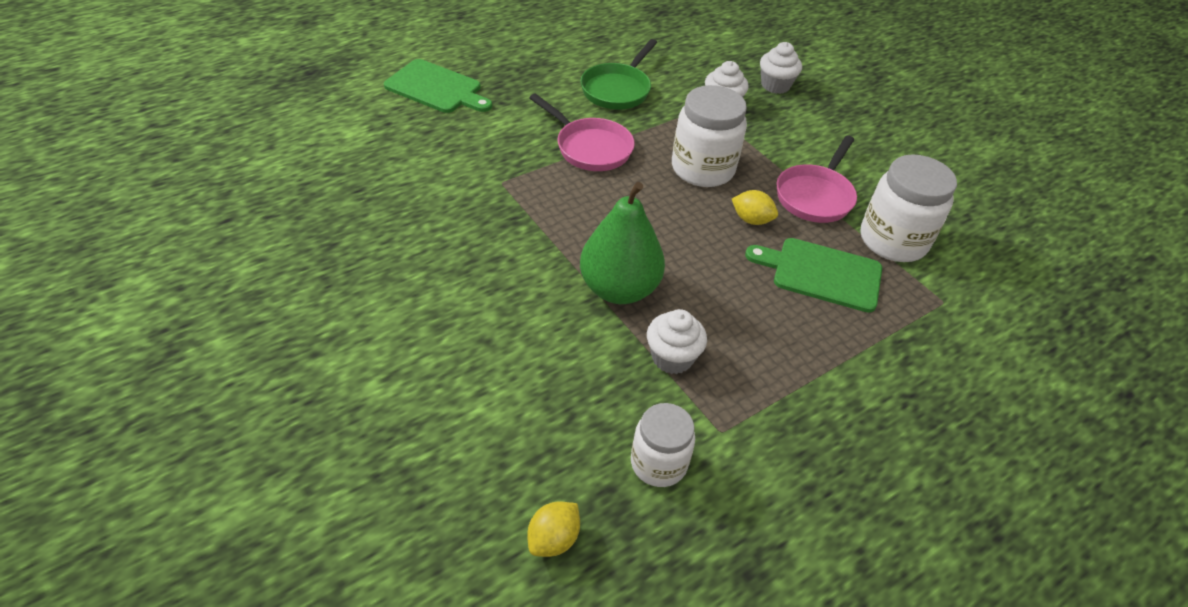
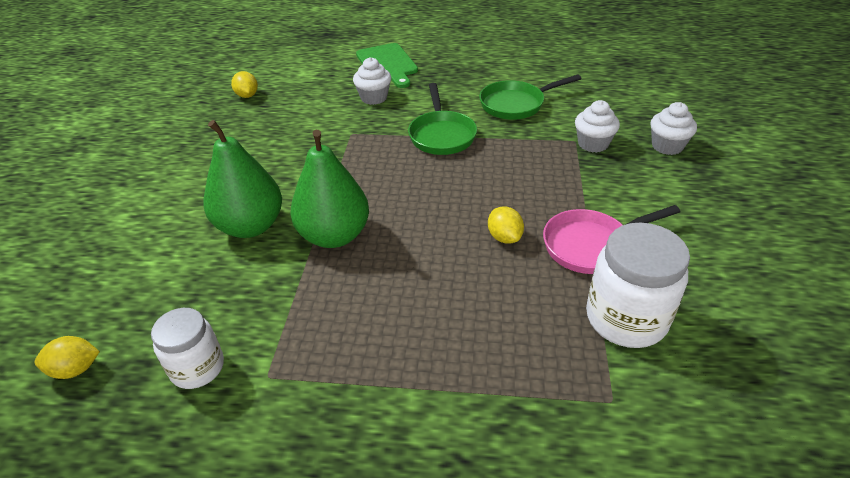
camera: 45 degrees right, 5 degrees down
(319, 186) = (247, 95): none -> yellow lemon
(530, 321) = (250, 226): none -> green pear
(590, 148) = (441, 135): pink pan -> green pan
(672, 358) = (306, 302): white cupcake -> white cupcake (374, 98)
(702, 169) = (512, 183): white jar -> none
(821, 273) = (513, 309): green cutting board -> none

